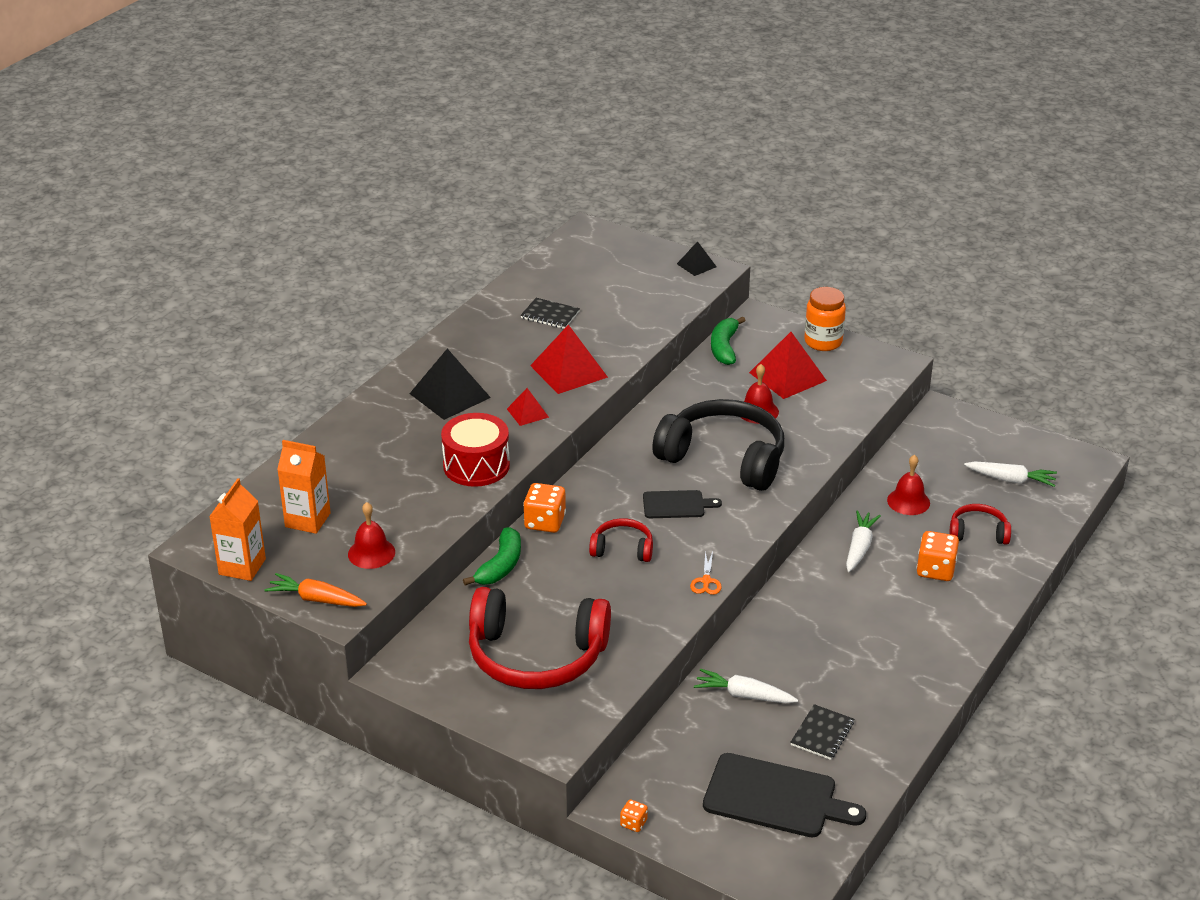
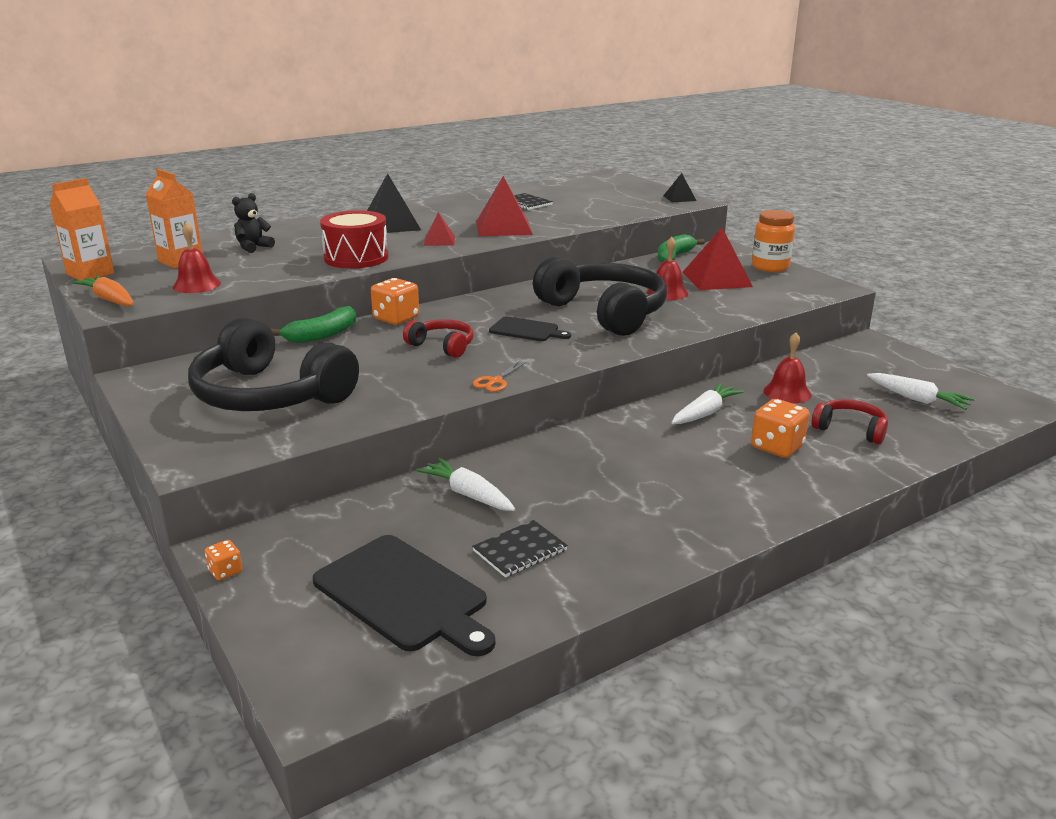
camera: 25 degrees right, 10 degrees down
(353, 476) = (253, 247): none -> black teddy bear
(536, 655) = (269, 395): red headphones -> black headphones

